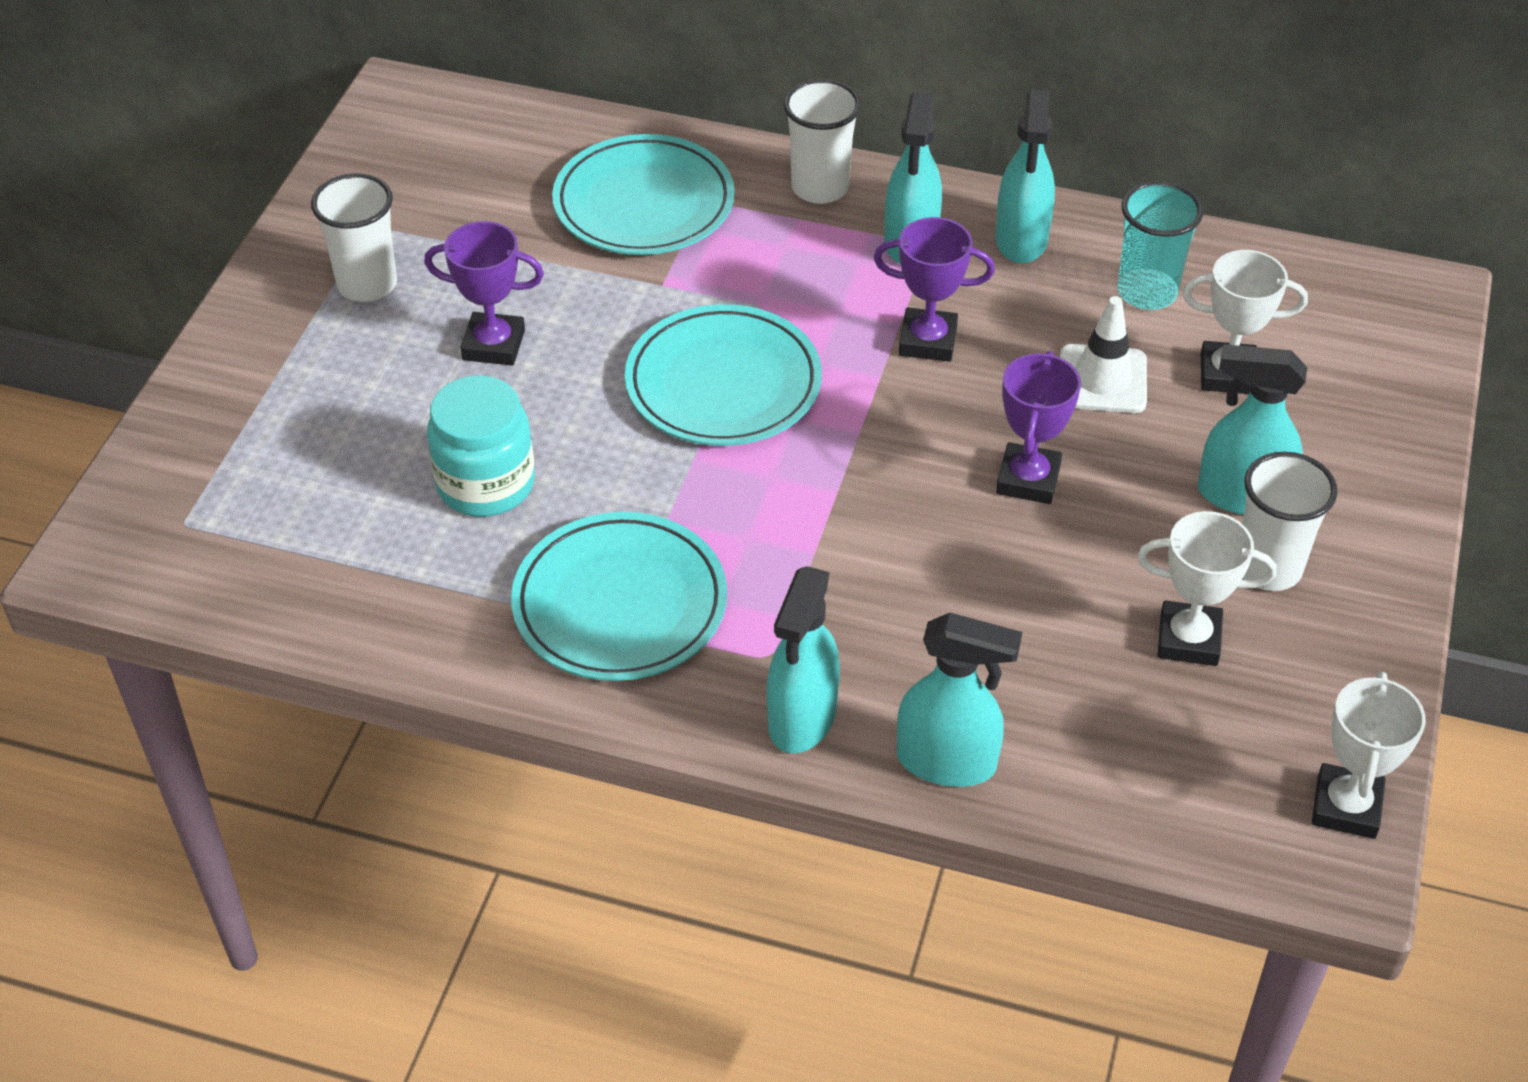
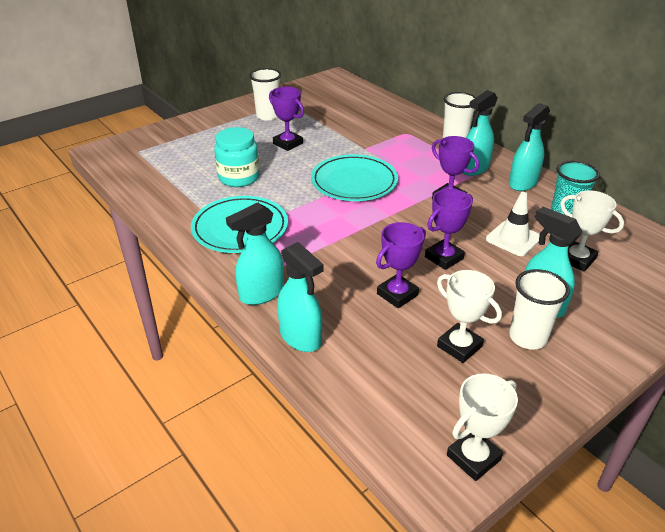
camera: 35 degrees right, 10 degrees down
(644, 203) = (384, 126): turquoise plate -> none
(1019, 595) = (397, 294): none -> purple trophy

